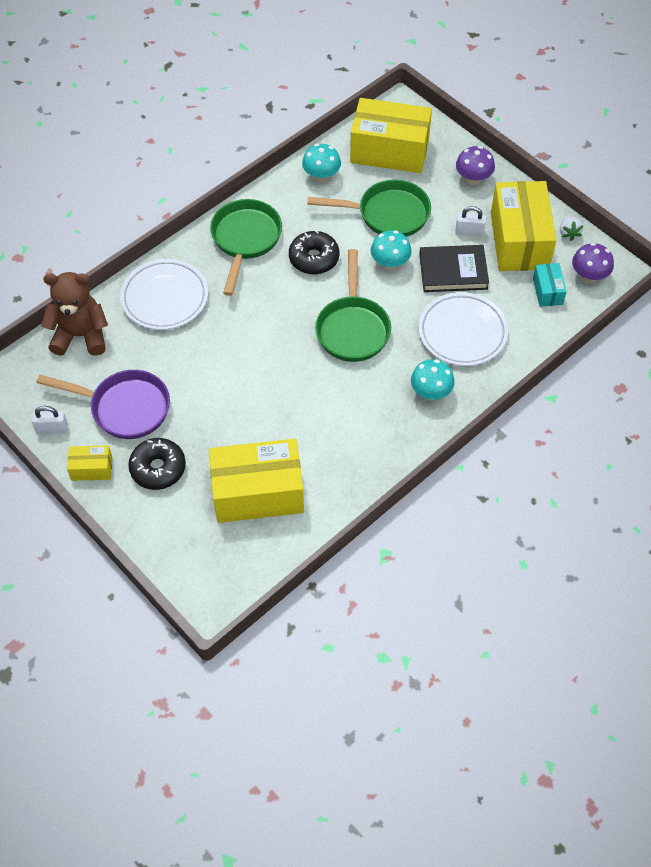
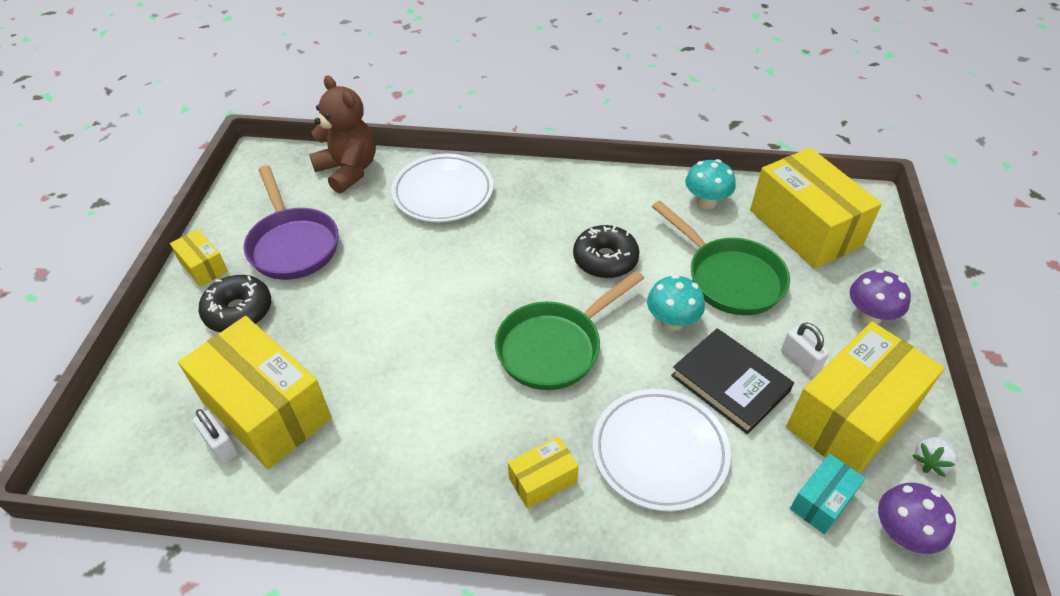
camera: 50 degrees right, 10 degrees down
(52, 428) = (230, 215): white padlock -> white padlock (221, 446)
(245, 240) = (567, 200): green pan -> none
(431, 392) = (543, 480): turquoise mushroom -> yellow box

